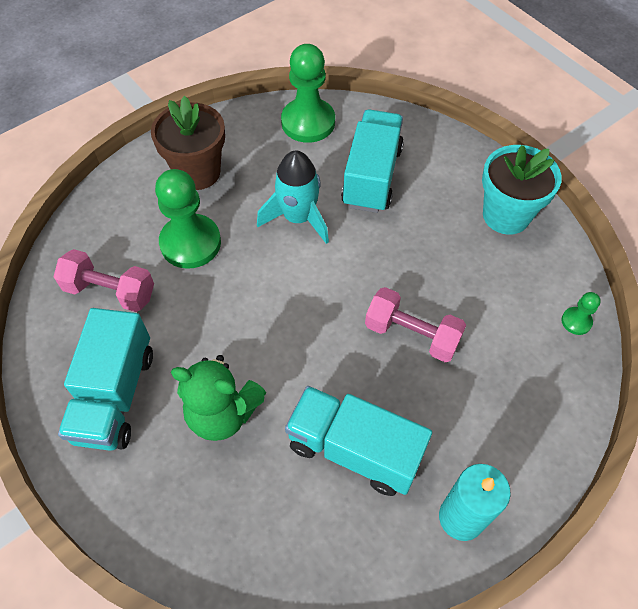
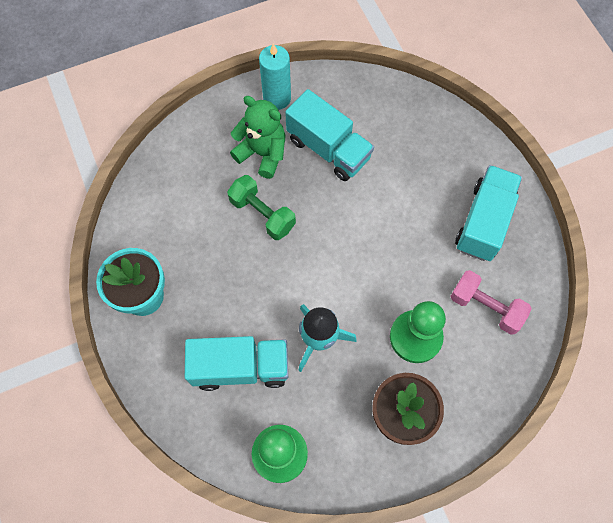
camera: 165 degrees left, 10 degrees up
(222, 413) = (410, 192): green teddy bear -> green teddy bear (262, 153)
(372, 177) = (240, 367): turquoise truck -> turquoise truck turned 120 degrees counterclockwise
(412, 334) = (262, 214): pink dumbbell -> green dumbbell
(576, 321) = (140, 194): green pawn -> none

